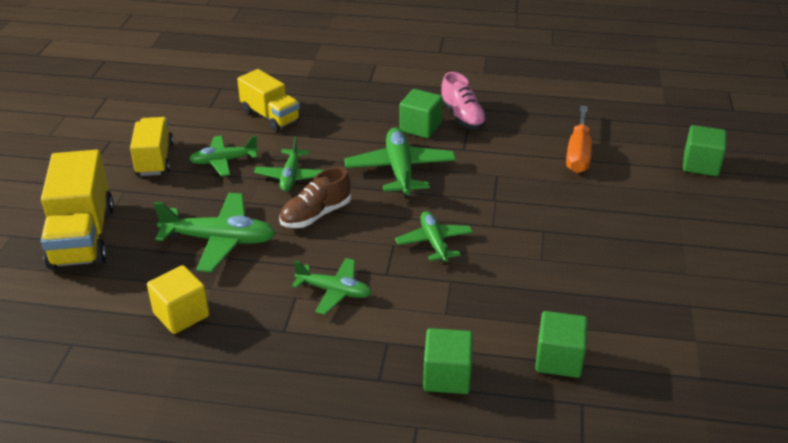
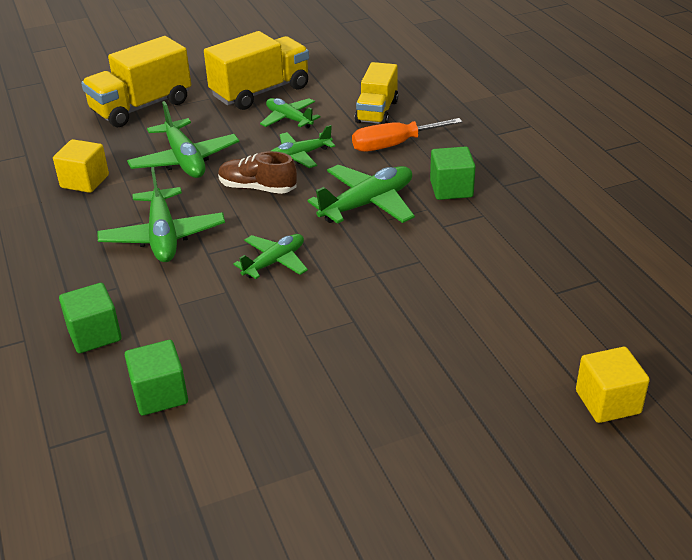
camera: 60 degrees right, 0 degrees up
(155, 159) = (260, 92): yellow truck -> yellow truck, size x1.50
(334, 291) = (163, 236): green plane -> green plane, size x1.56
(462, 117) = (499, 205): pink shoe -> none
(578, 154) = (520, 300): orange screwdriver -> orange screwdriver (393, 145)
(701, 165) = (608, 402): green cube -> yellow cube

